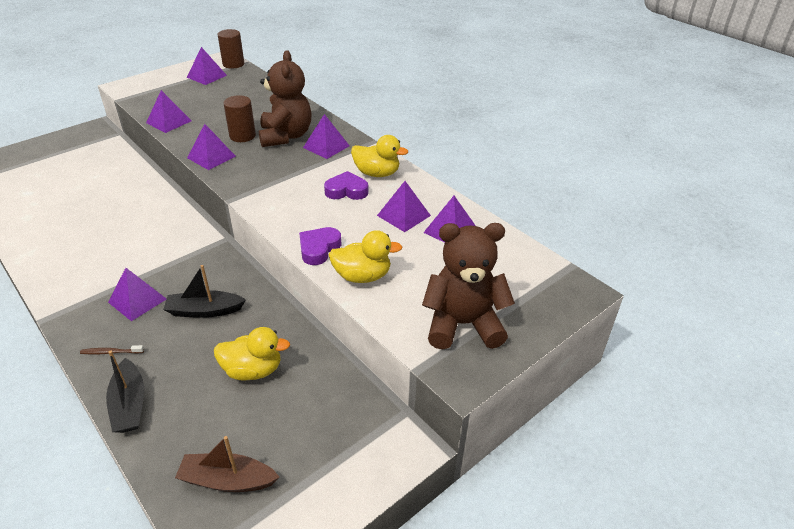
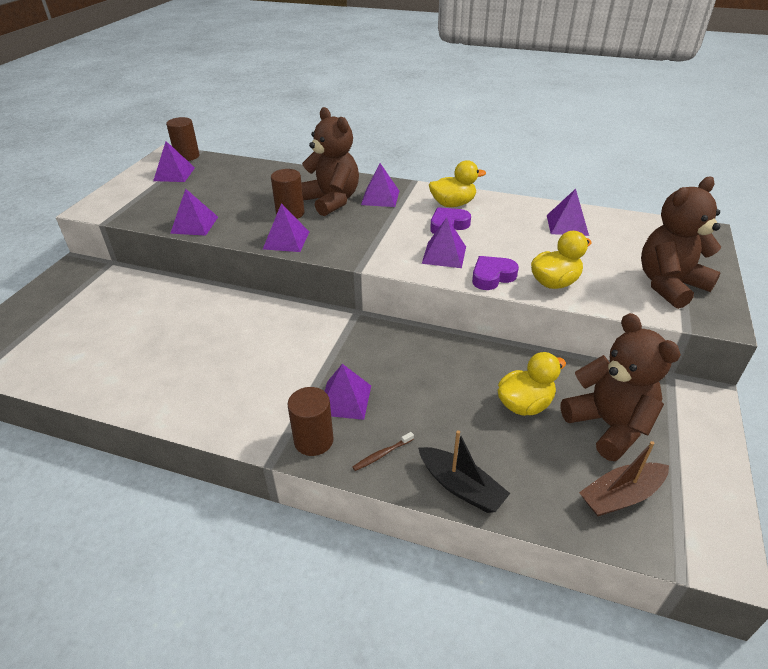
camera: 30 degrees left, 0 degrees up
(84, 319) = (313, 440): none -> brown cylinder
(204, 311) = (419, 379): black boat -> none
(294, 422) = (608, 425): none -> brown teddy bear
(319, 249) = (492, 276): purple heart -> purple heart turned 60 degrees clockwise
(403, 215) = (518, 227): purple pyramid -> purple pyramid (444, 255)

